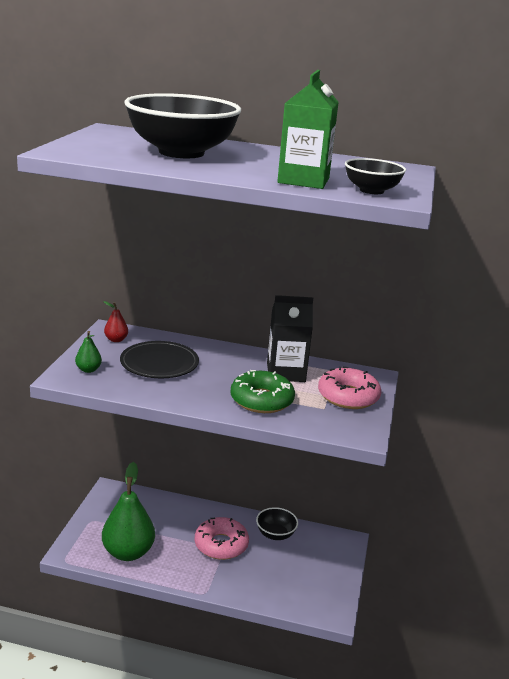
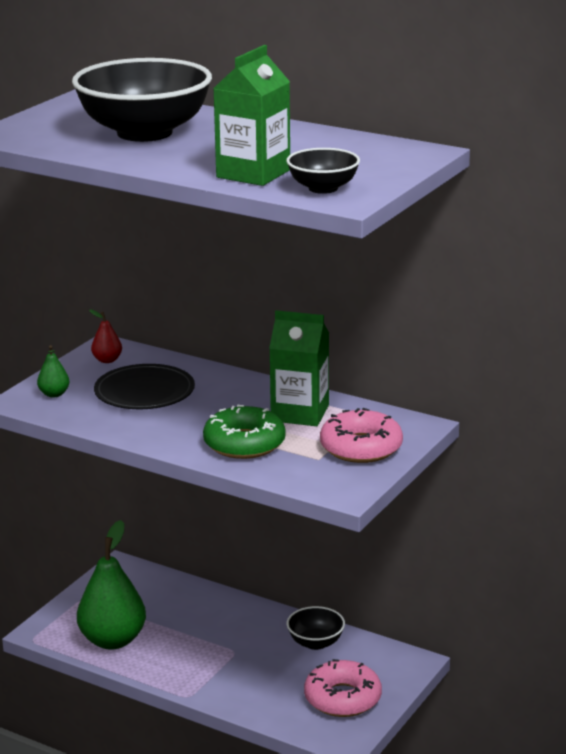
camera: 20 degrees right, 0 degrees up
(221, 545) = (236, 646): pink donut -> pink donut (342, 698)
(286, 372) = (300, 413): black carton -> green carton

